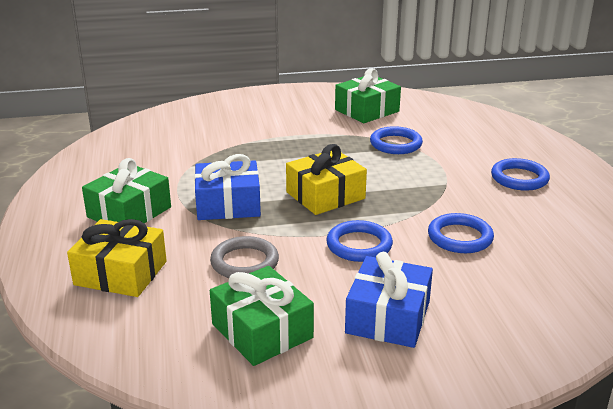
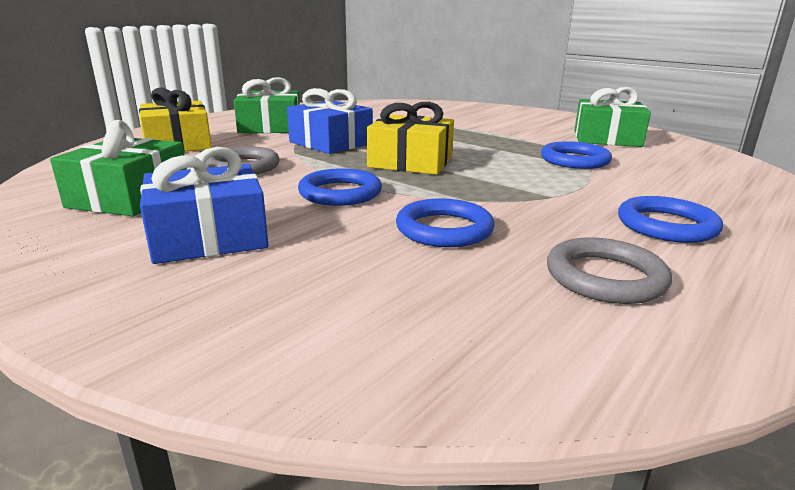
camera: 50 degrees right, 5 degrees down
(557, 225) = (605, 277): none -> grey ring

